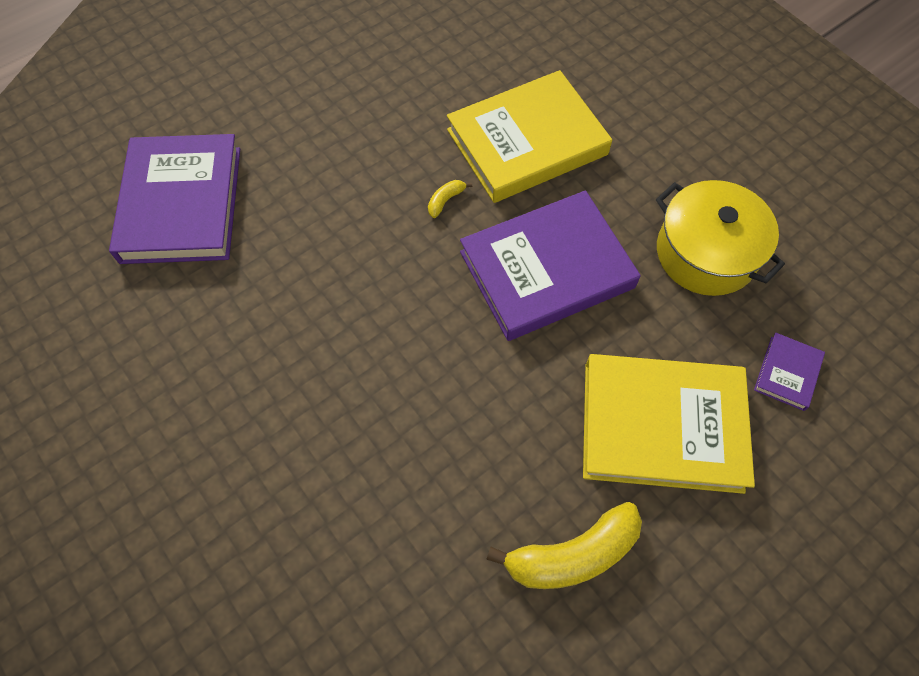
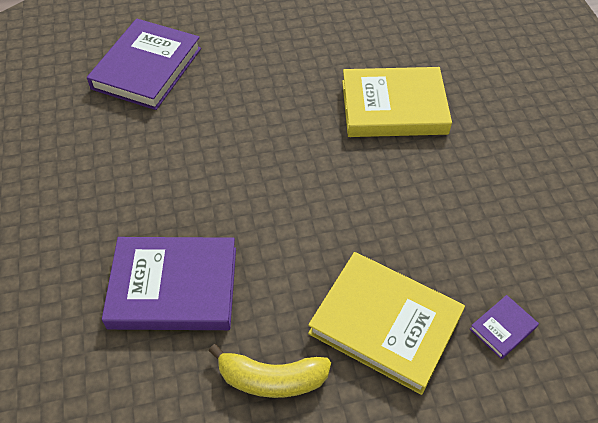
camera: 25 degrees right, 10 degrees down
(445, 201) = (315, 124): yellow banana -> none
(546, 270) = (360, 191): purple book -> purple book (173, 287)
(706, 253) = (485, 224): yellow pot -> none

